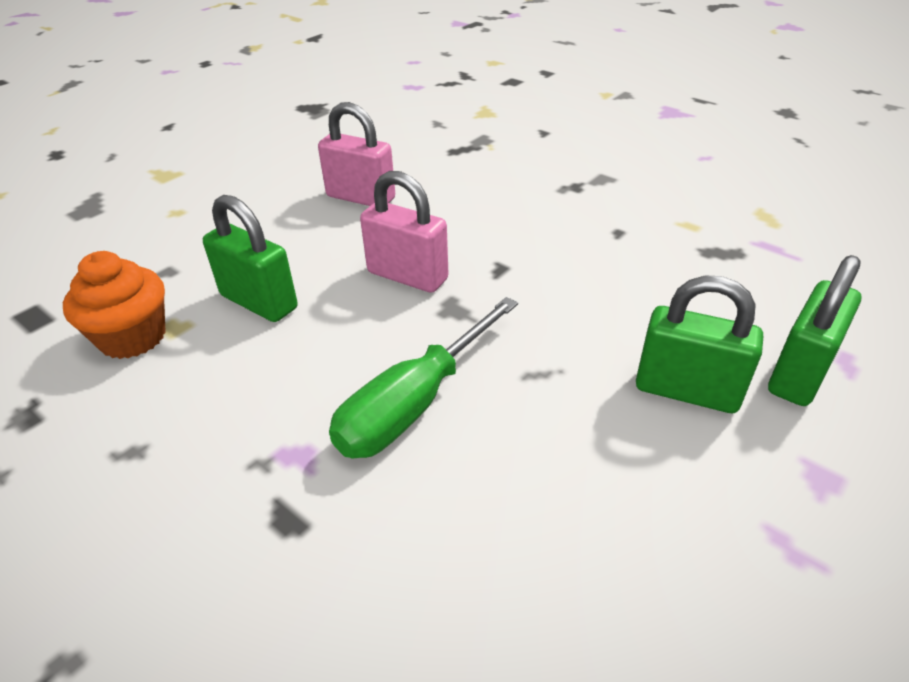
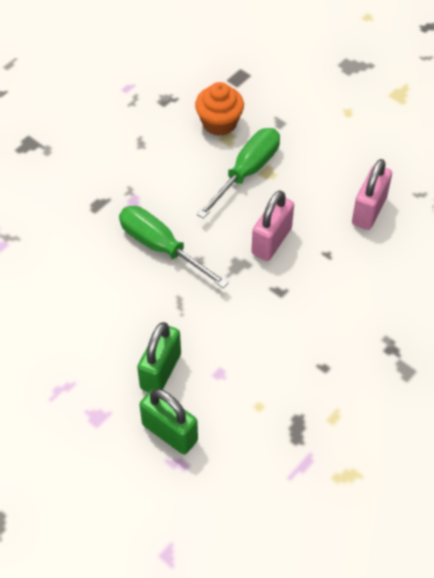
camera: 90 degrees right, 15 degrees up
(259, 302) = (247, 171): green padlock -> green screwdriver

